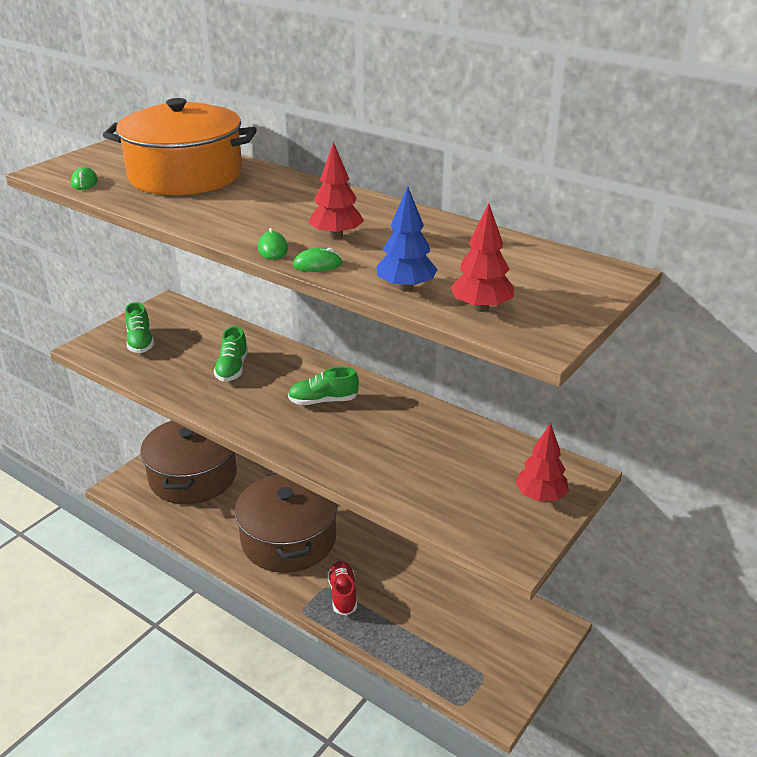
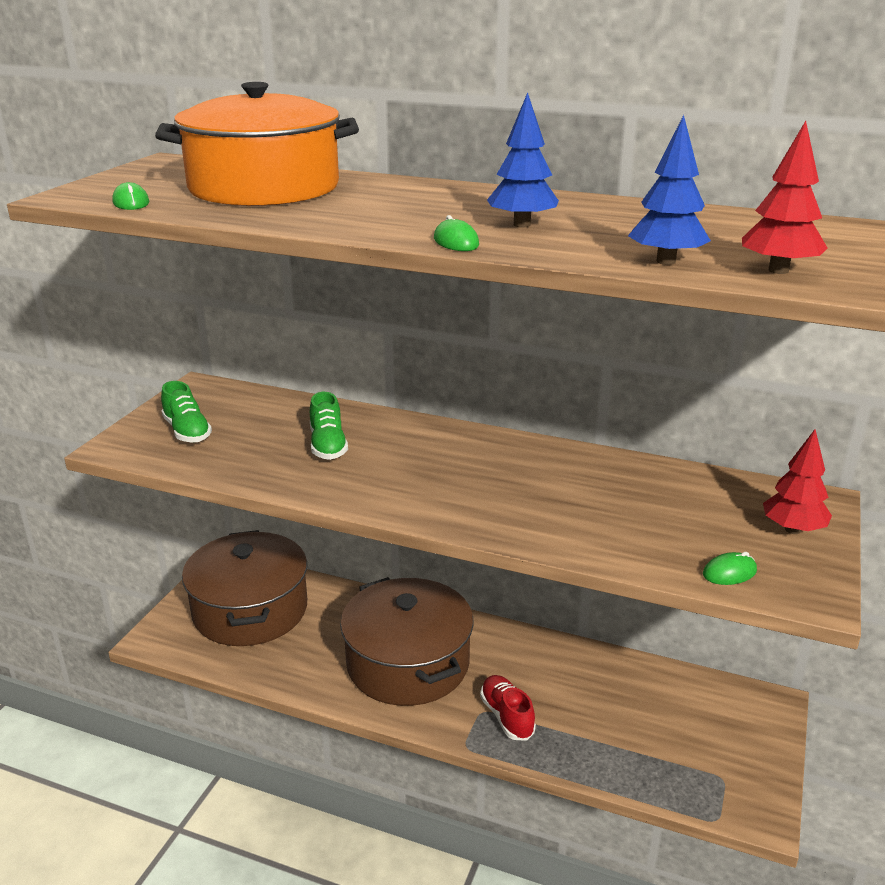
camera: 15 degrees left, 5 degrees down
(317, 264) = (530, 251): green mouse -> green mouse (729, 572)
(323, 401) = (466, 465): green shoe -> none
(336, 236) = (521, 225): red tree -> blue tree

